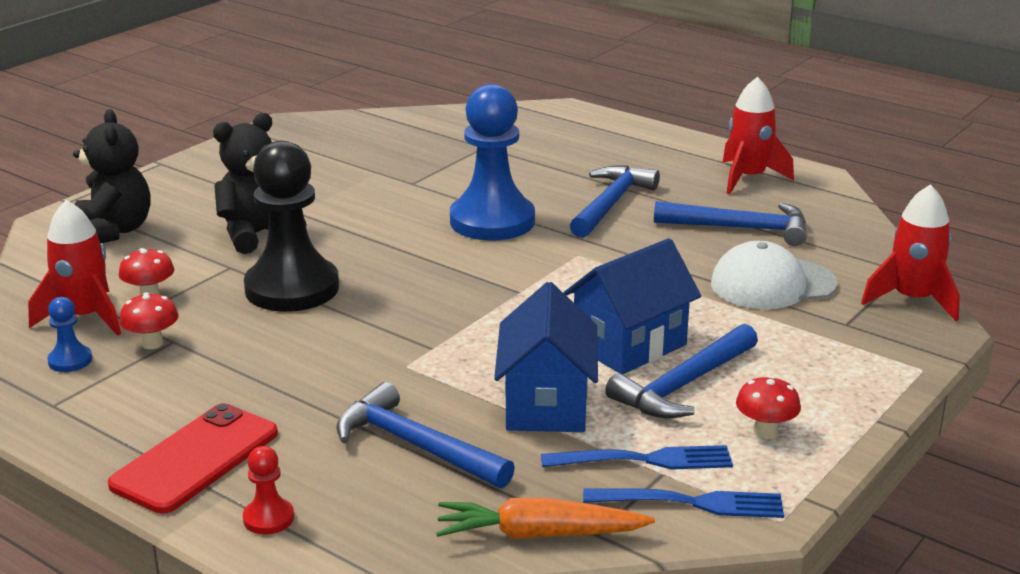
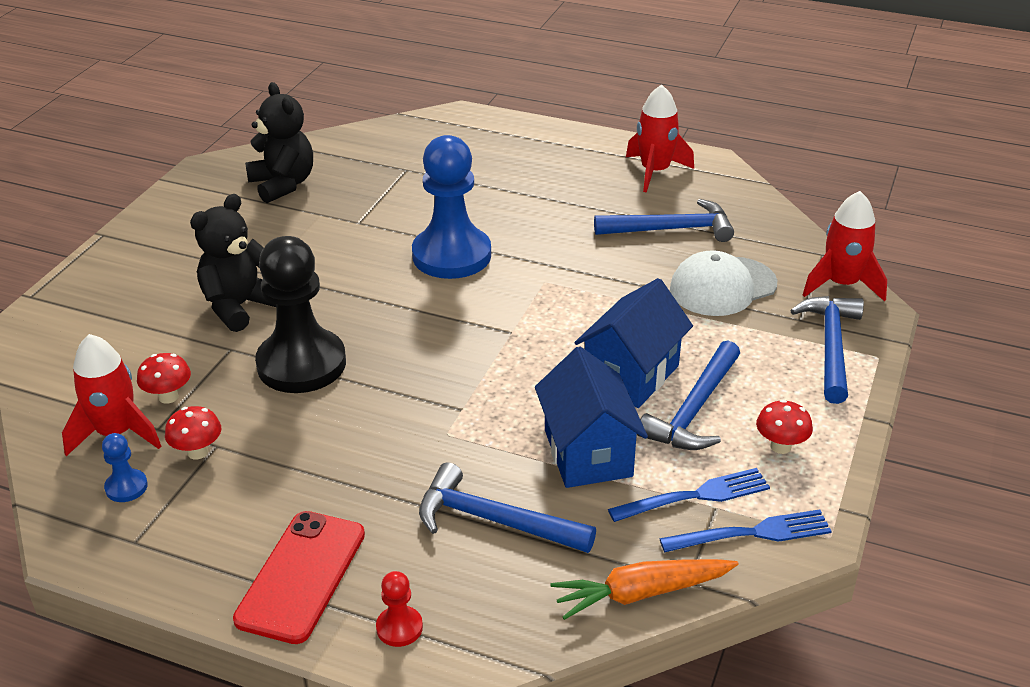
camera: 15 degrees left, 10 degrees up
(113, 231) = (95, 325): black teddy bear -> black teddy bear (283, 184)
(611, 204) = (549, 219): blue hammer -> blue hammer (831, 346)

